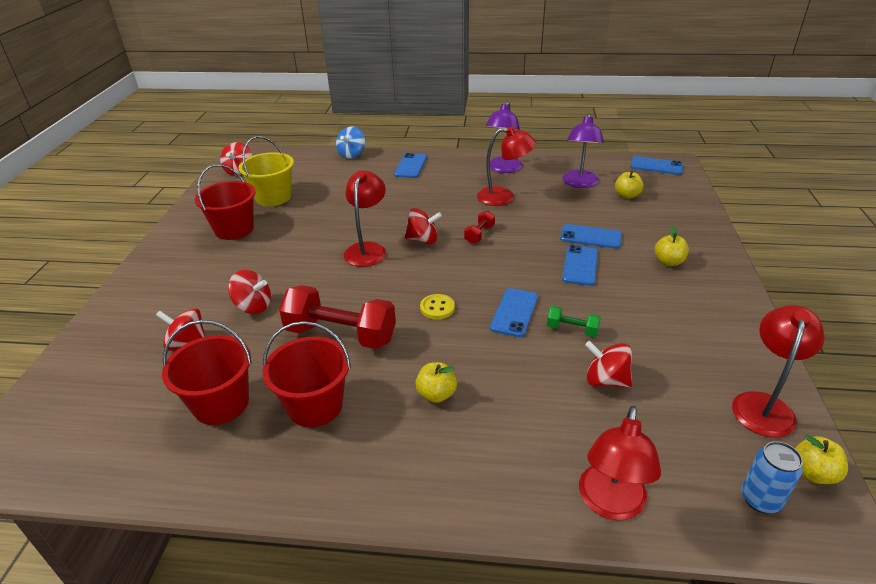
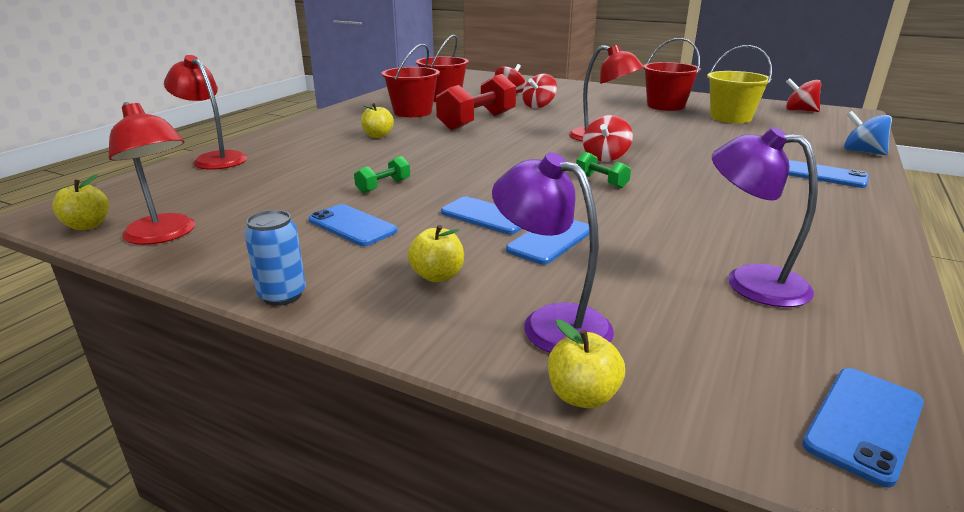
camera: 110 degrees right, 10 degrees down
(437, 308) = (478, 148): yellow button -> none
(479, 234) = (601, 181): red dumbbell -> green dumbbell
(503, 169) = (820, 230): purple lamp -> purple lamp (551, 323)
(504, 197) = (705, 211): red lamp -> none
(514, 312) = (438, 171): blue phone -> blue phone (352, 226)
(606, 380) = (305, 183): red spinning top -> none
(627, 195) = (684, 315): yellow apple -> yellow apple (582, 396)
(760, 499) = (121, 199): blue can -> blue can (282, 295)

